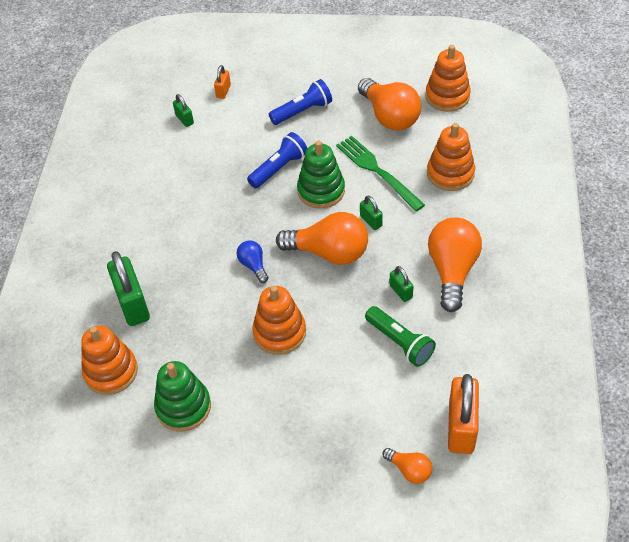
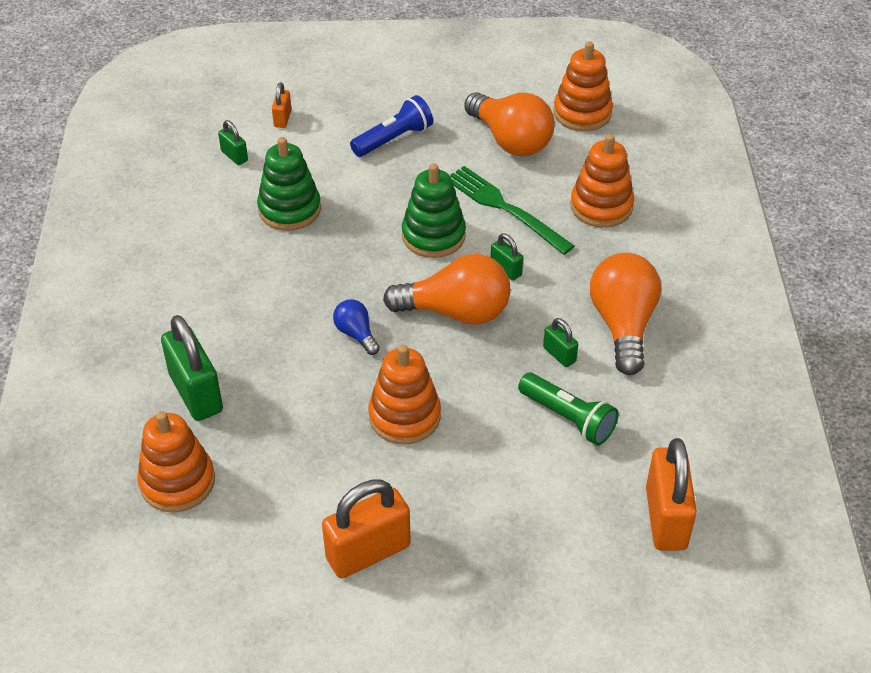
camera: 10 degrees left, 5 degrees down
(183, 407) = (286, 520): green stacking toy -> green stacking toy (289, 209)
(238, 436) = (368, 552): none -> orange padlock
(279, 168) = (372, 211): blue flashlight -> none
(409, 470) = (606, 577): orange light bulb -> none

